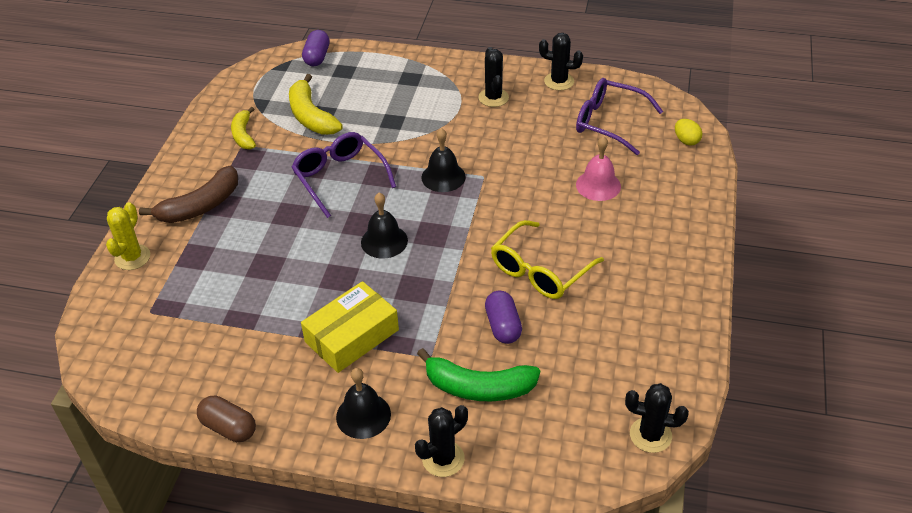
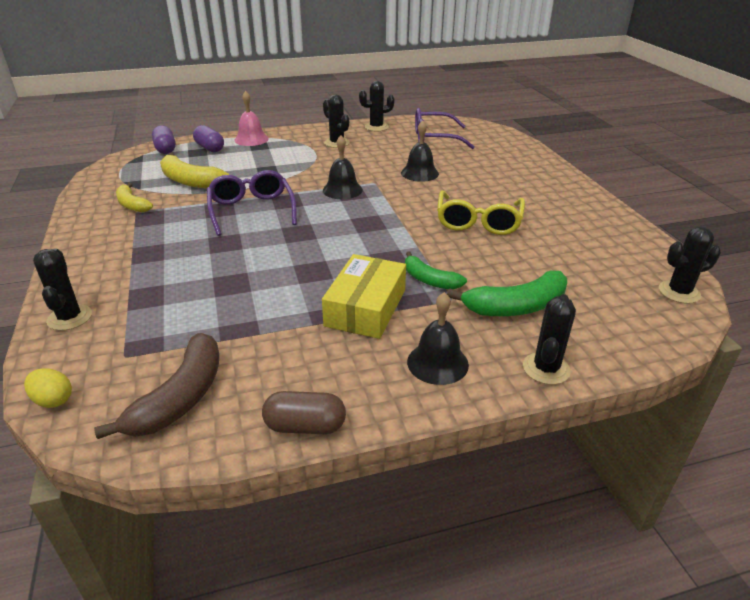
camera: 30 degrees left, 10 degrees down
(132, 257) = (69, 318): yellow cactus -> black cactus
(201, 206) = (123, 260): brown banana -> brown banana (180, 397)
(339, 178) = (251, 210): purple glasses -> purple glasses turned 45 degrees clockwise
(384, 241) = (331, 238): black bell -> black bell (419, 173)
(430, 326) = (429, 280): none -> green banana
(503, 326) = (489, 261): purple capsule -> purple capsule (210, 148)
(598, 185) = (464, 169): pink bell -> pink bell (251, 139)
(686, 141) = (496, 136): yellow egg -> yellow egg (53, 400)

